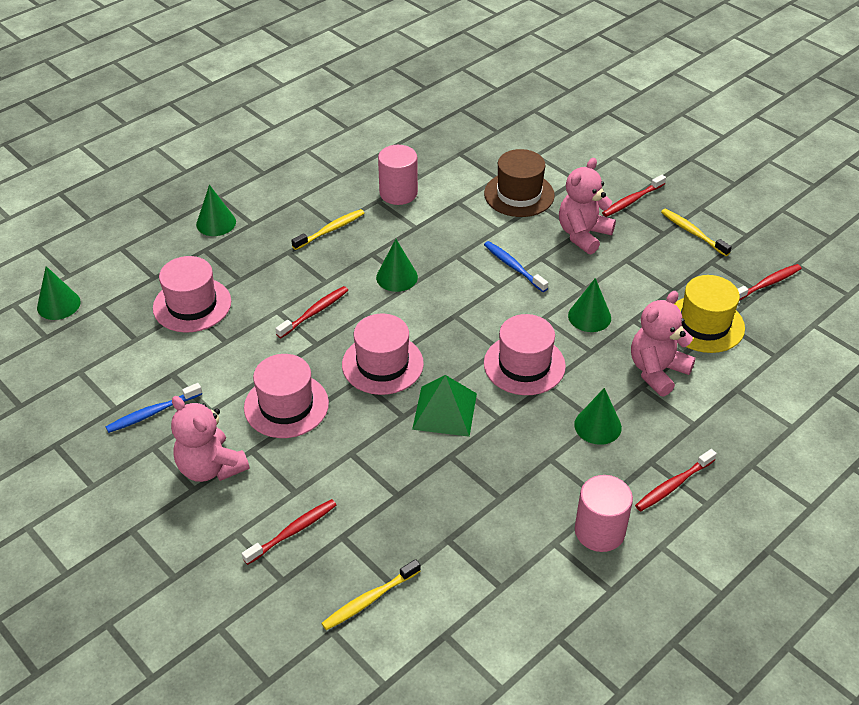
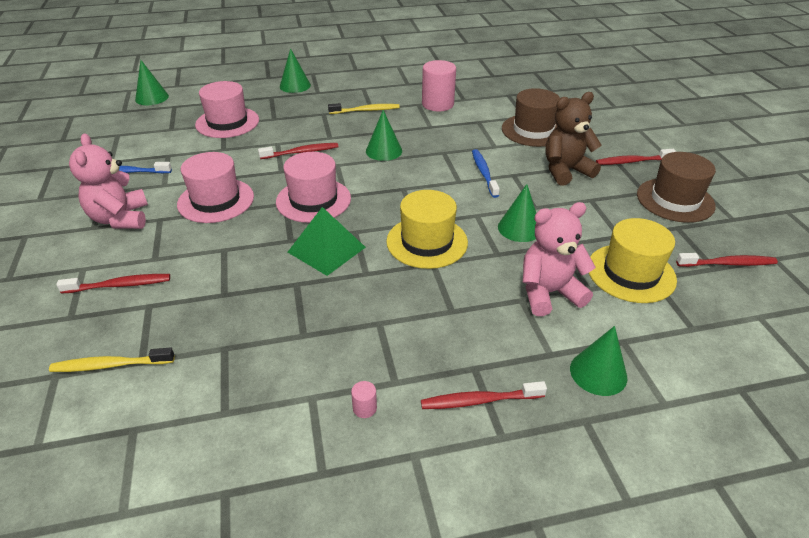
camera: 30 degrees right, 5 degrees down
(524, 365) = (427, 242): pink hat -> yellow hat
(583, 235) = (565, 171): pink teddy bear -> brown teddy bear
(597, 426) = (449, 314): green cone -> green cone (598, 373)
(599, 531) = (364, 408): pink cylinder -> pink cylinder, size x0.41
(692, 232) = (675, 200): yellow toothbrush -> brown hat

